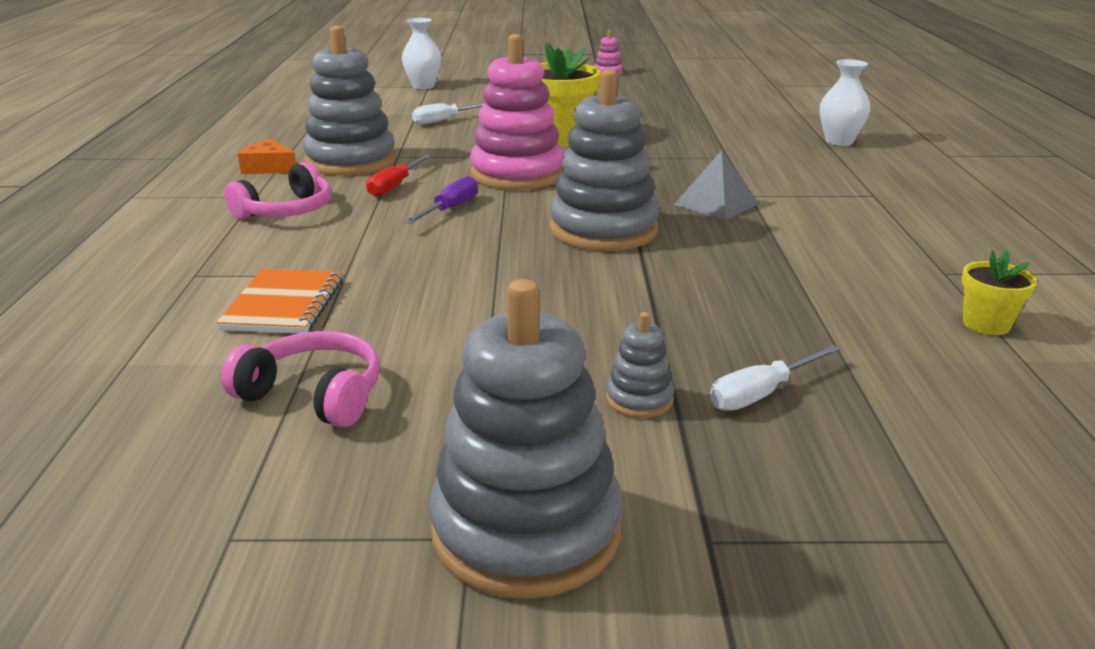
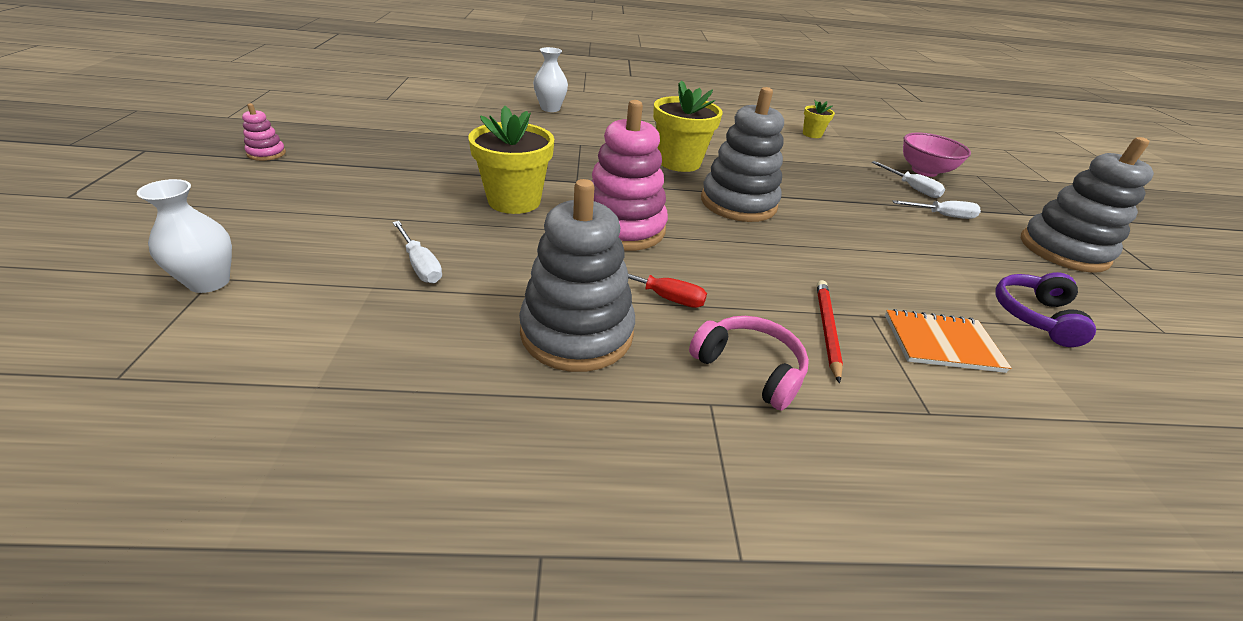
camera: 95 degrees left, 10 degrees up
(268, 168) = (601, 408): orange cheese -> none
(314, 395) = (1034, 316): pink headphones -> purple headphones
(327, 247) = (827, 329): none -> red pencil
(450, 209) = (715, 264): purple screwdriver -> none
(639, 399) = (942, 215): grey stacking toy -> white screwdriver
(716, 203) = (679, 162): grey pyramid -> yellow flower pot
(889, 440) = (924, 171): none -> pink bowl

